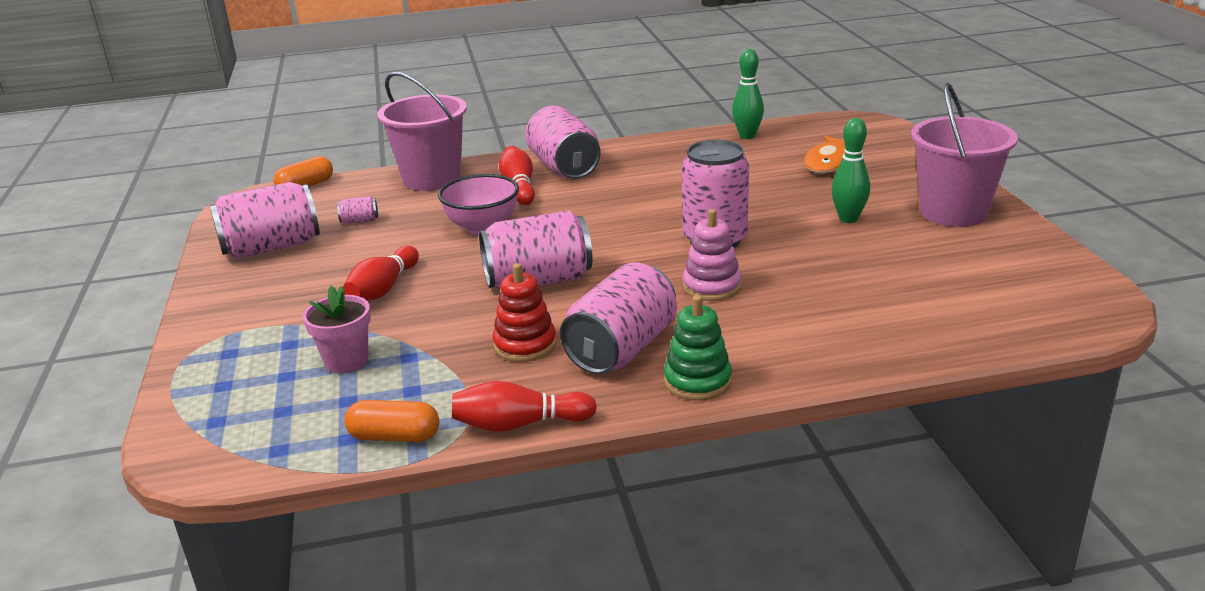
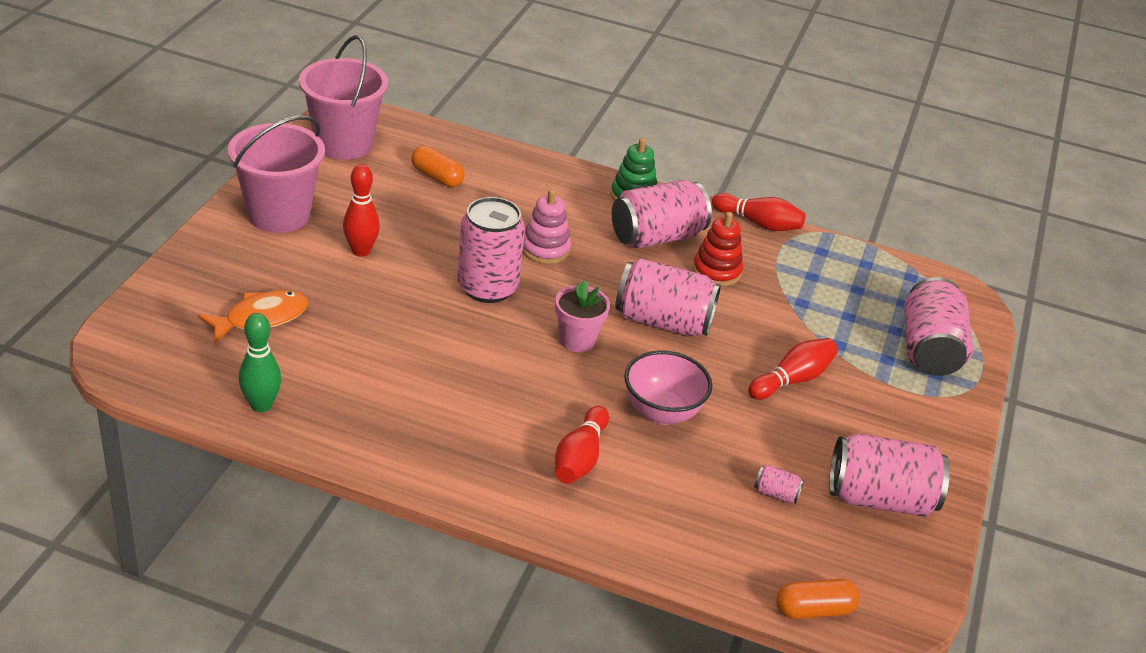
camera: 155 degrees left, 10 degrees up
(346, 361) = (848, 321): pink flower pot -> pink flower pot (577, 340)
(395, 436) = (836, 251): orange capsule -> orange capsule (437, 177)
(432, 179) = (660, 533): pink bucket -> pink bucket (344, 143)
(564, 167) = (504, 466): pink can -> pink can (929, 350)
(848, 219) = (361, 251): green bowling pin -> red bowling pin

